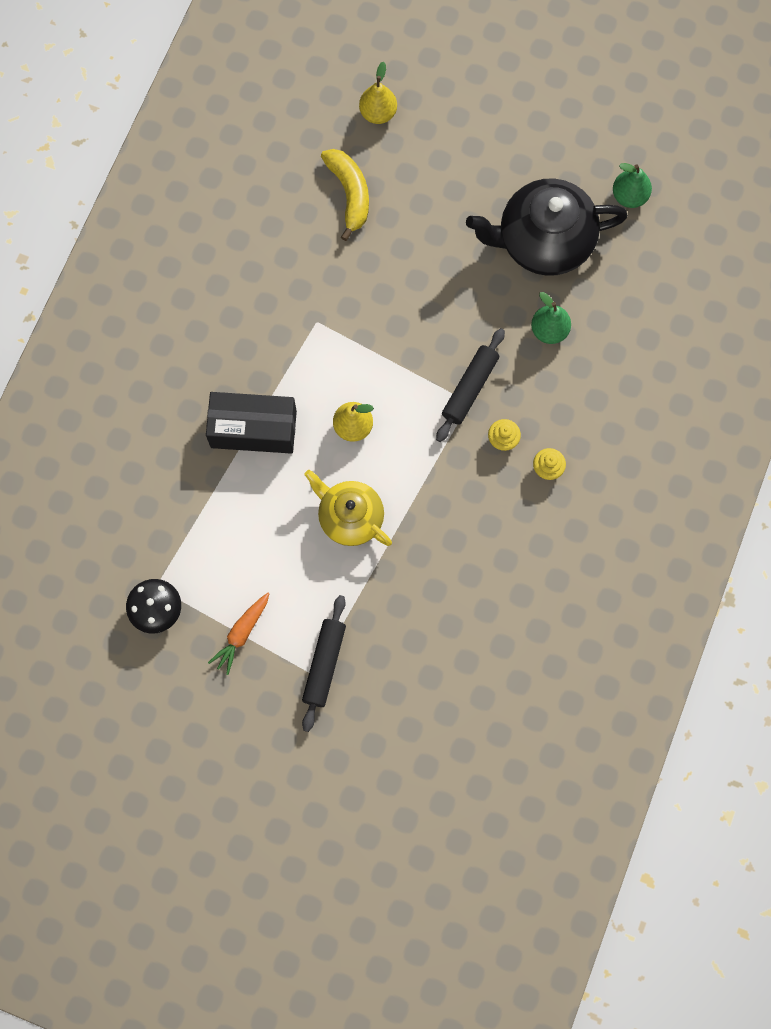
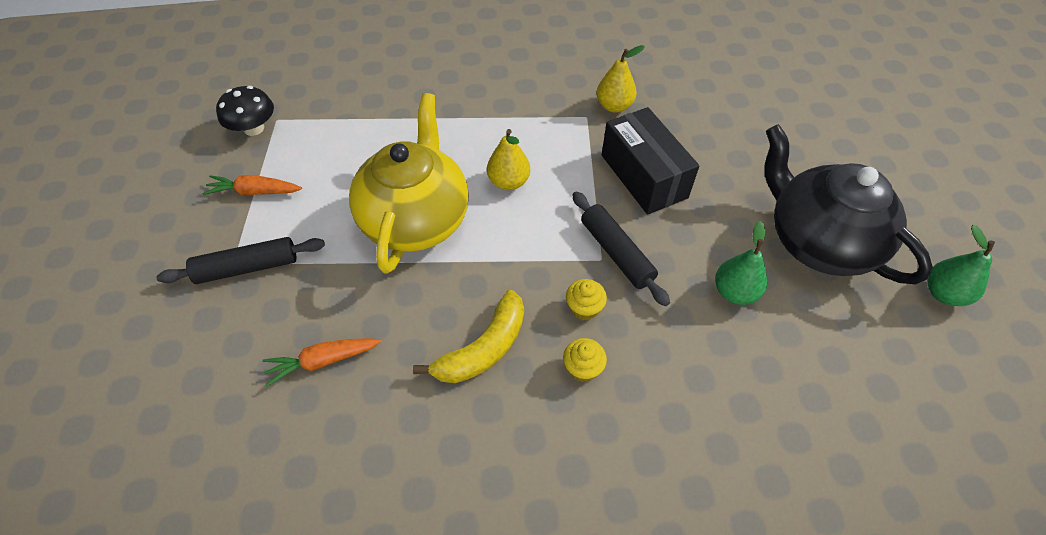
camera: 60 degrees right, 20 degrees down
(253, 429) = (458, 119): black box -> black box (643, 176)
(349, 194) = (716, 89): yellow banana -> yellow banana (484, 348)
(350, 517) = (416, 219): yellow teapot -> yellow teapot, size x1.56
(378, 113) = (801, 76): yellow pear -> yellow pear (614, 106)
(443, 637) = (323, 361): none -> orange carrot
(470, 388) = (616, 253): black rolling pin -> black rolling pin turned 60 degrees clockwise

